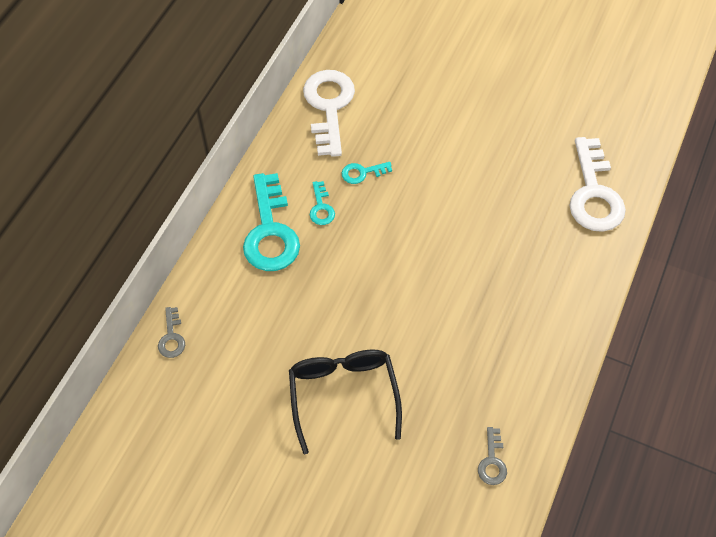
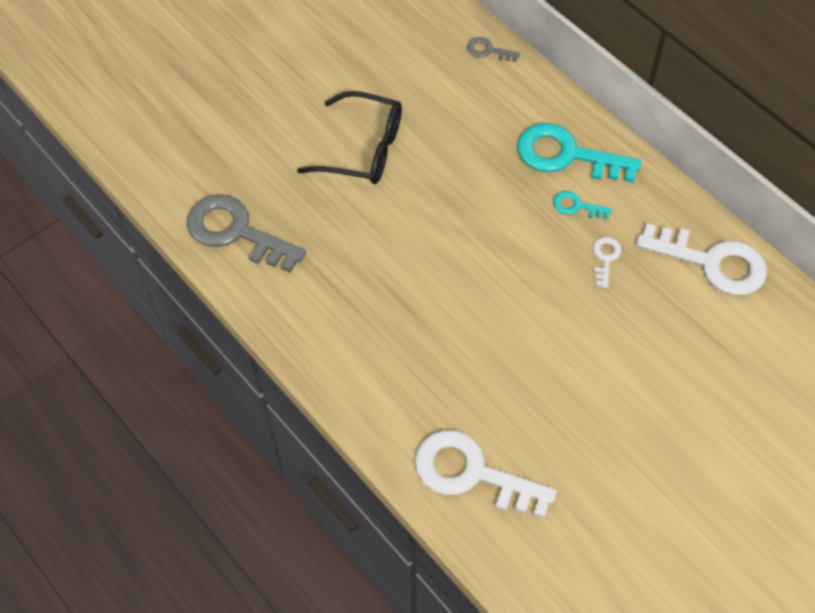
camera: 115 degrees right, 0 degrees up
(362, 173) = (605, 258): turquoise key -> white key
(492, 461) = (236, 232): grey key -> grey key, size x2.18

